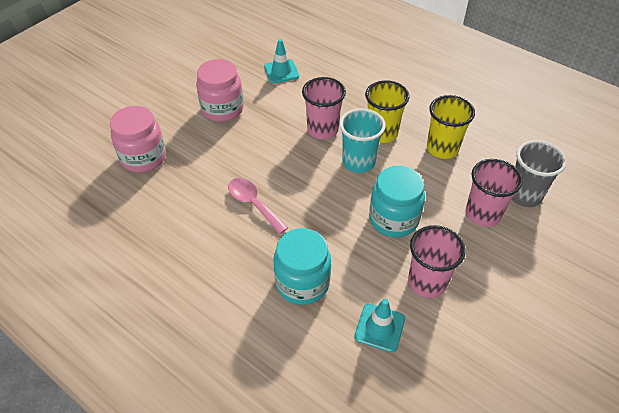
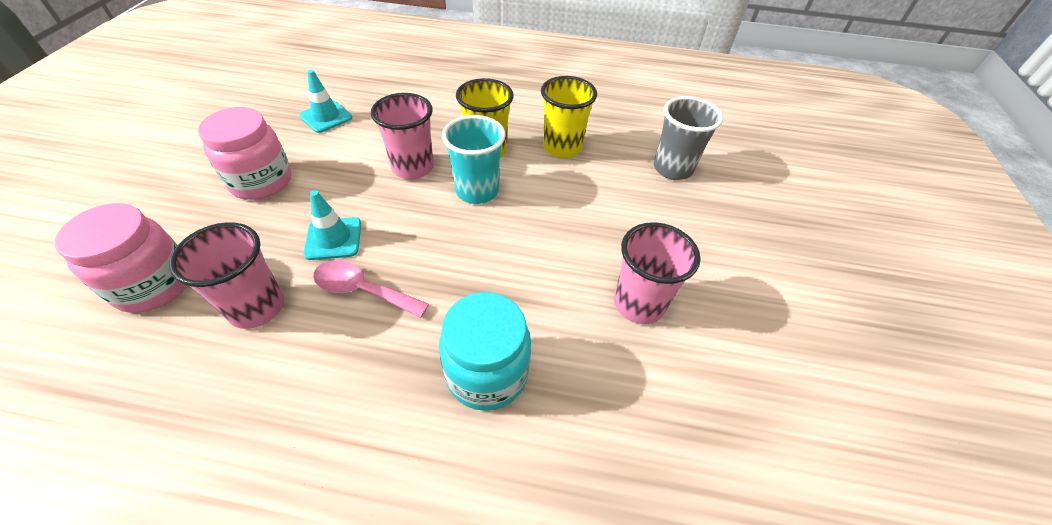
camera: 30 degrees left, 0 degrees up
(379, 328) = (620, 389): turquoise traffic cone -> turquoise traffic cone (333, 238)
(393, 219) = (556, 243): turquoise jar -> none
(482, 214) = (646, 202): pink cup -> pink cup (257, 307)

